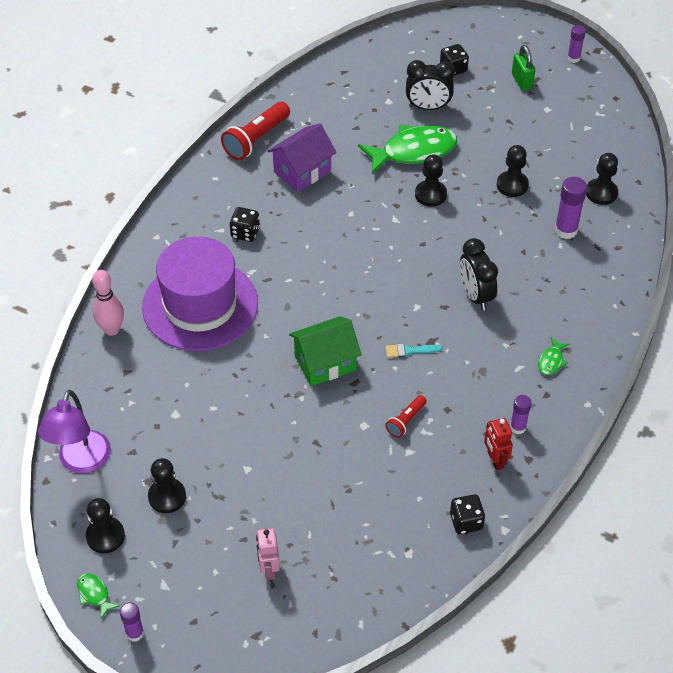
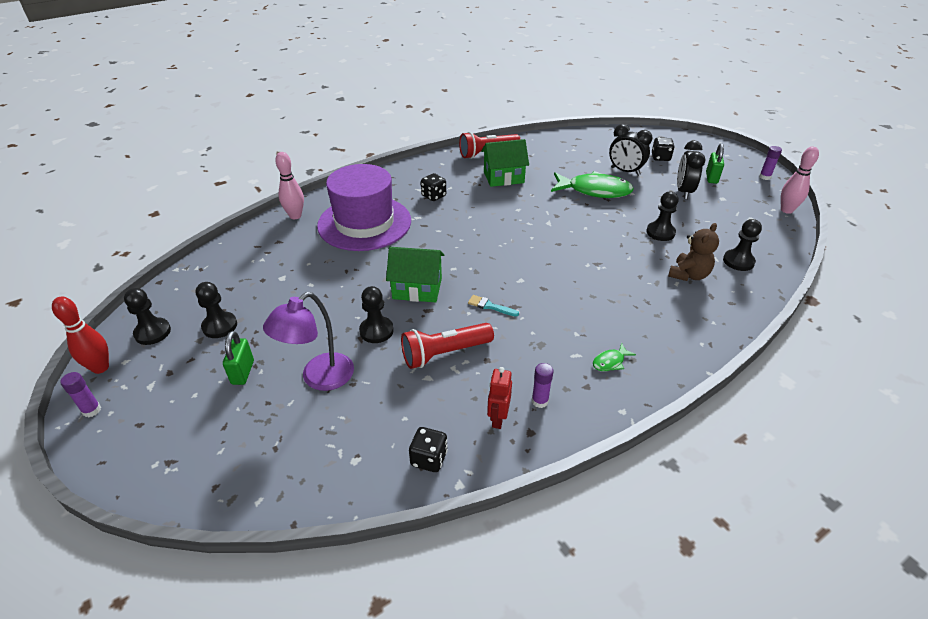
camera: 30 degrees right, 10 degrees down
(81, 462) = (192, 280): purple lamp -> purple lamp (319, 378)
(94, 594) = (100, 367): green fish -> red bowling pin
(238, 529) = (243, 372): none -> green padlock
(269, 568) = (234, 413): pink robot -> none
(302, 171) = (503, 177): purple house -> green house
(406, 421) = (444, 353): red flashlight -> red flashlight, size x1.82
(430, 194) = (588, 217): black pawn -> black pawn (376, 331)
(475, 295) = (576, 290): black clock -> black clock (683, 191)
(566, 230) = (688, 275): purple glue stick -> brown teddy bear
(615, 101) = (786, 210): none -> pink bowling pin

